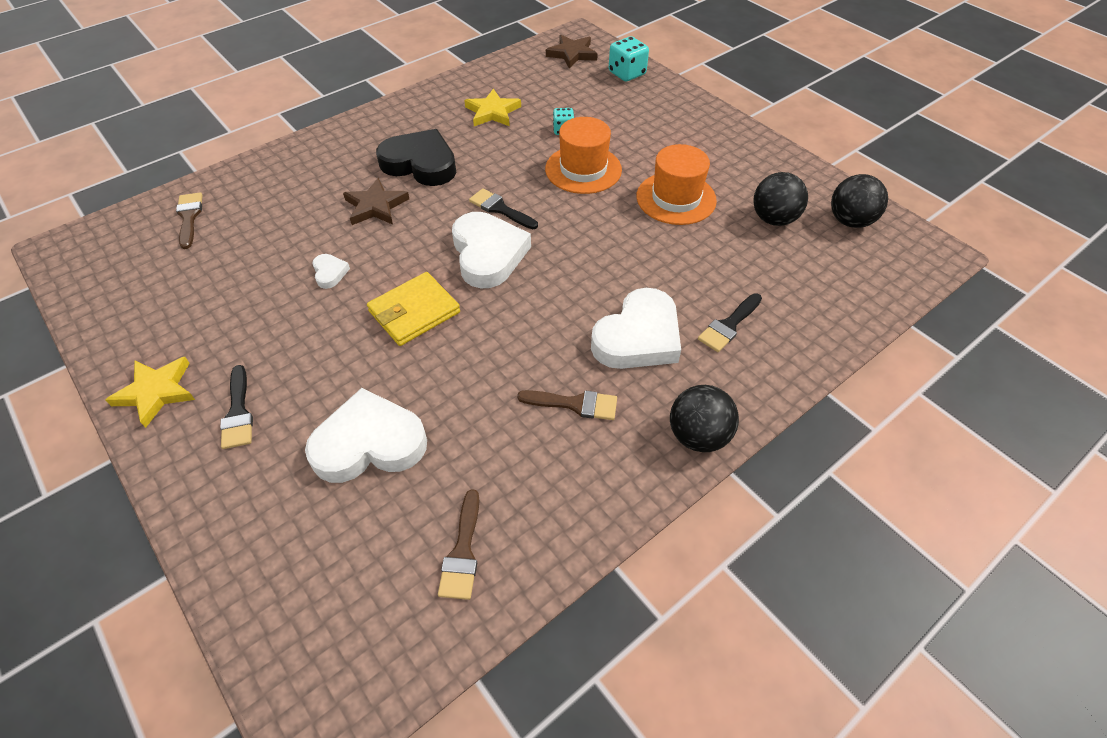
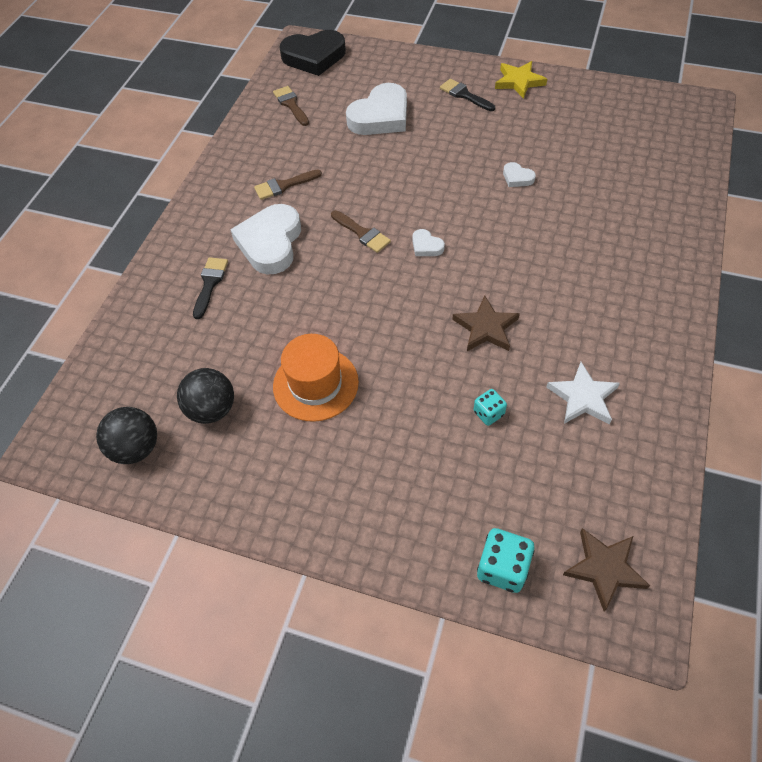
camera: 150 degrees right, 5 degrees up
(189, 217) = (666, 160): brown brush -> brown brush (362, 233)
(376, 206) = (553, 238): brown star -> brown star (485, 328)
(414, 312) = (432, 184): yellow wallet -> none
(420, 164) = (571, 295): black heart -> black heart (314, 57)
(488, 254) = (426, 246): white heart -> white heart, size x0.44
(492, 112) = (583, 397): yellow star -> white star
(500, 209) = (457, 288): black brush -> none
(583, 169) = (425, 371): orange hat -> none
(698, 436) = (199, 205): black ball -> none

